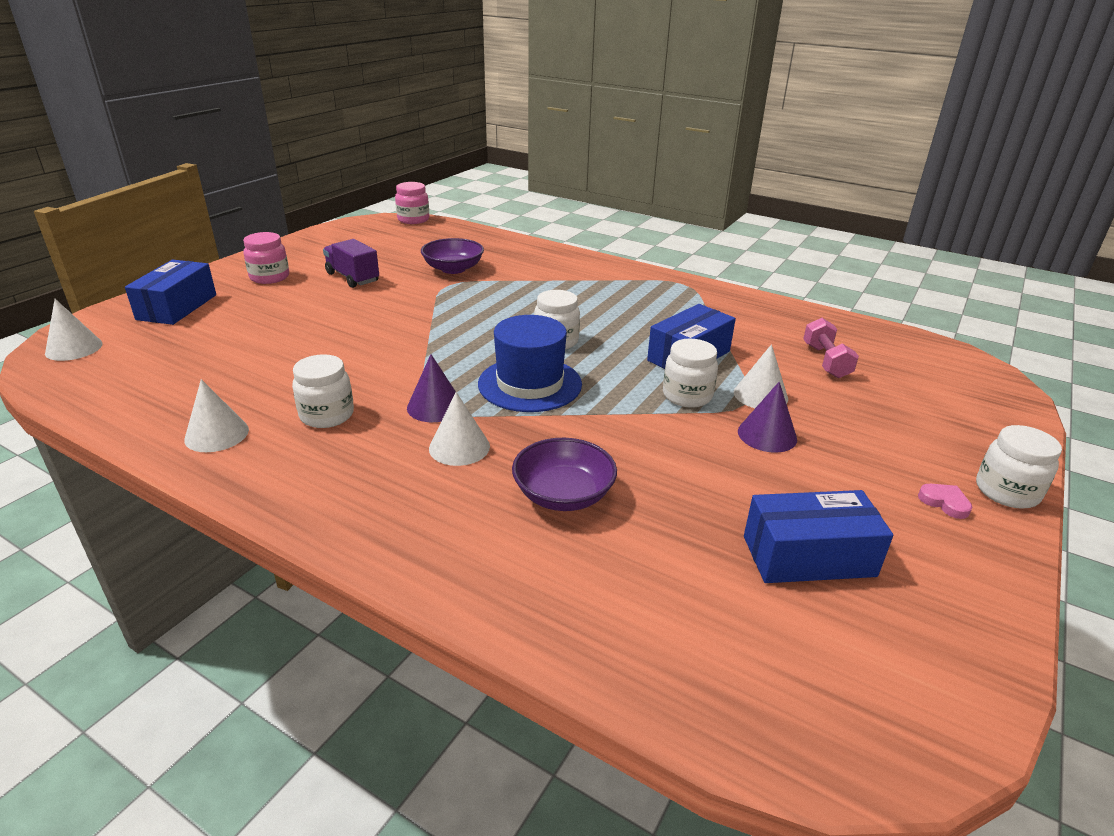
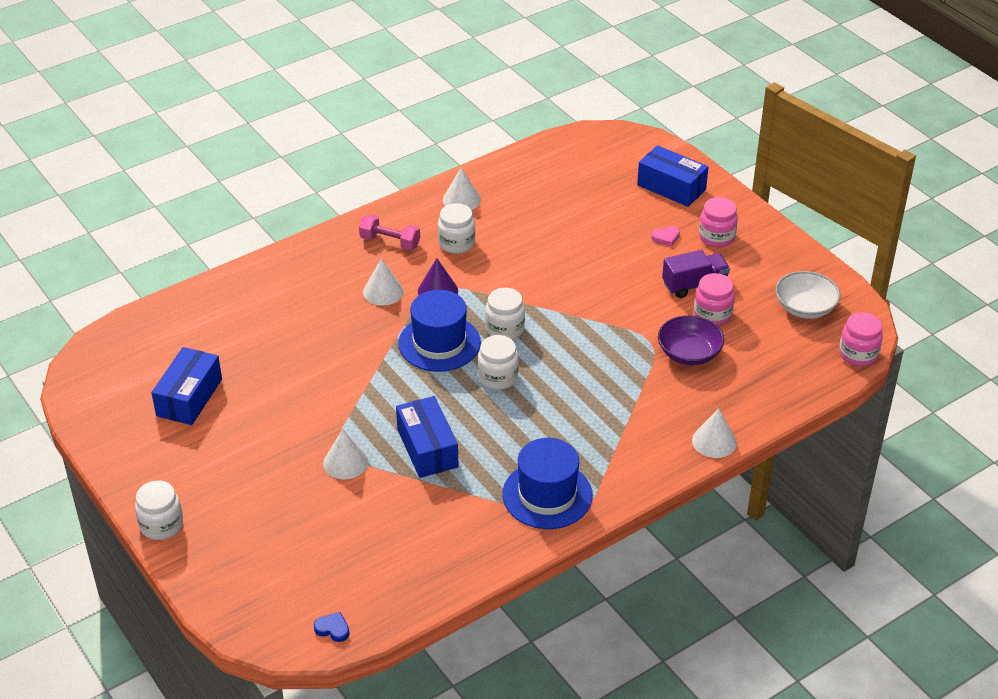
camera: 115 degrees right, 10 degrees up
(74, 348) = (618, 144): white cone -> white cone (714, 441)
(364, 238) = (805, 307): none -> white bowl
(393, 266) = (712, 314): none -> pink jar
(563, 494) = (307, 321): purple bowl -> none
(677, 295) = (547, 495): none -> blue hat
(687, 396) = (371, 420): white jar -> white jar (505, 329)
(767, 435) = (298, 439): purple cone -> none
(826, 361) = (366, 534): pink dumbbell -> pink dumbbell (390, 242)
(936, 351) = (333, 629): none -> blue heart
(944, 502) = (177, 486): pink heart -> pink heart (666, 237)

